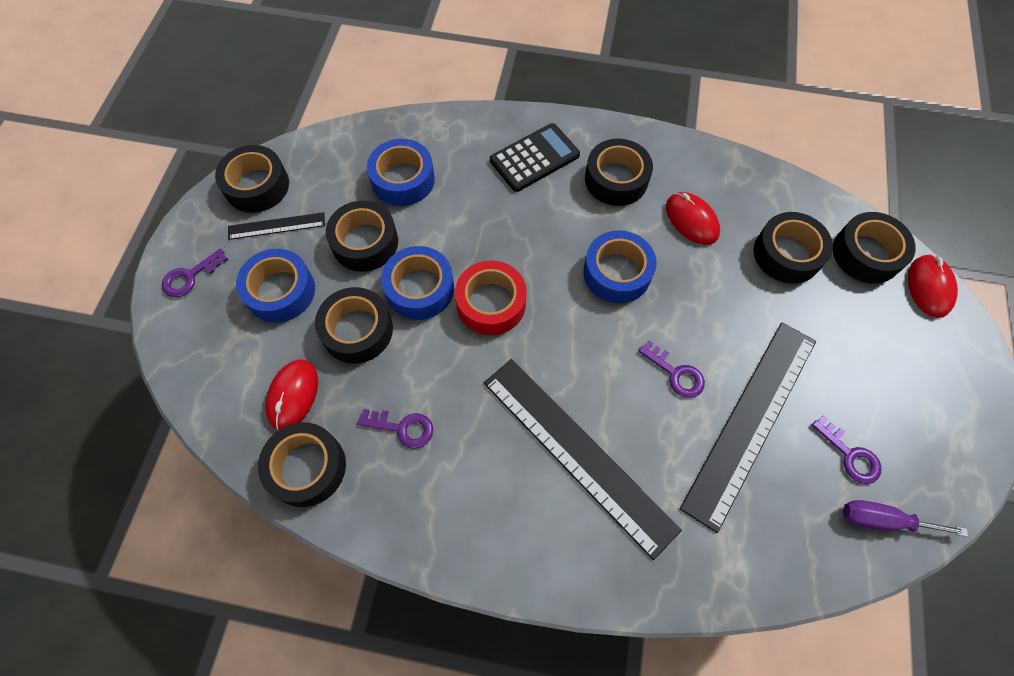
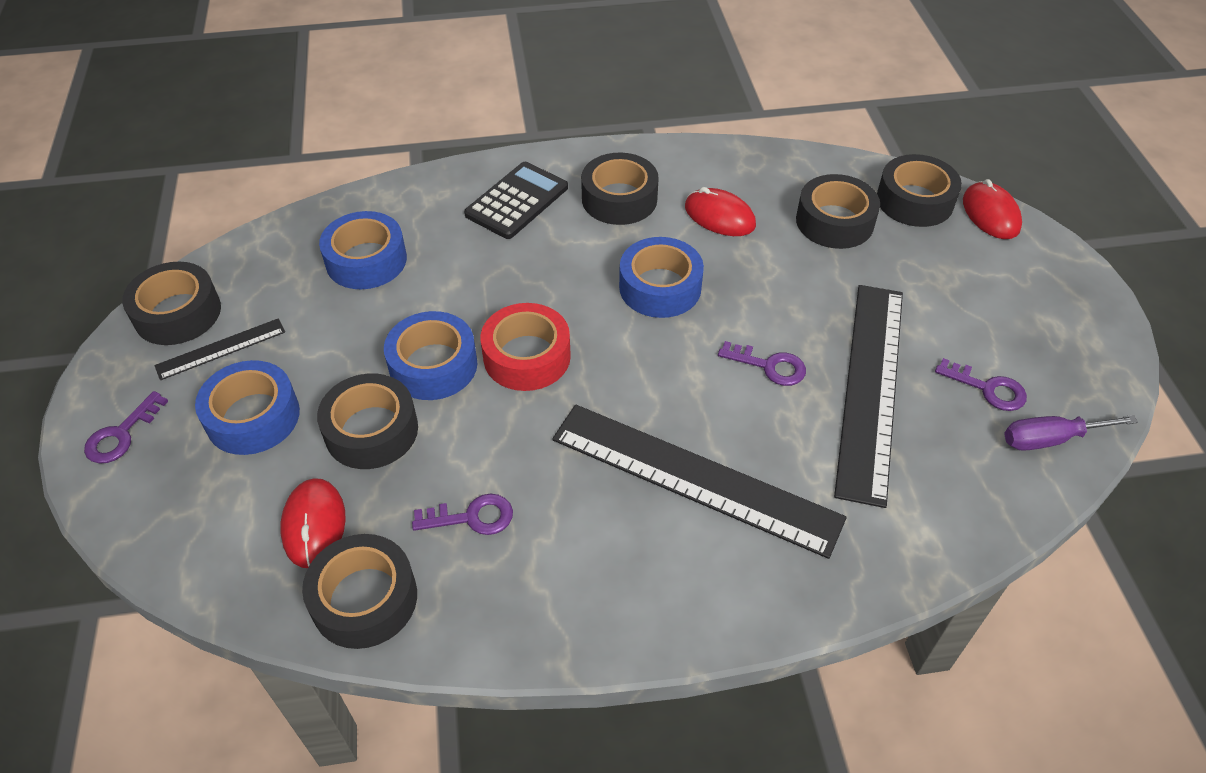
camera: 20 degrees left, 15 degrees down
(365, 242) = (344, 336): black tape -> none

